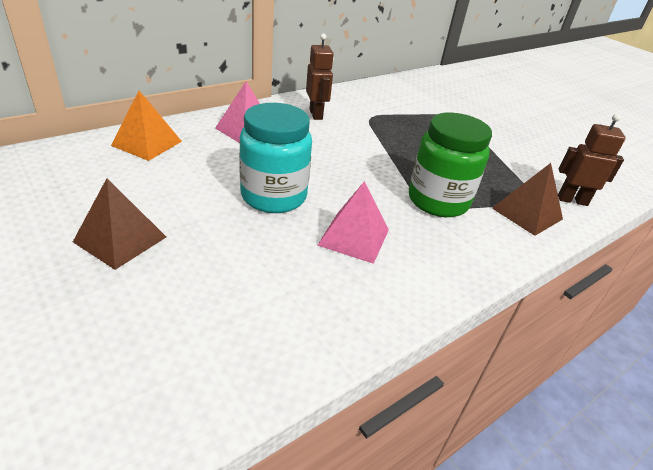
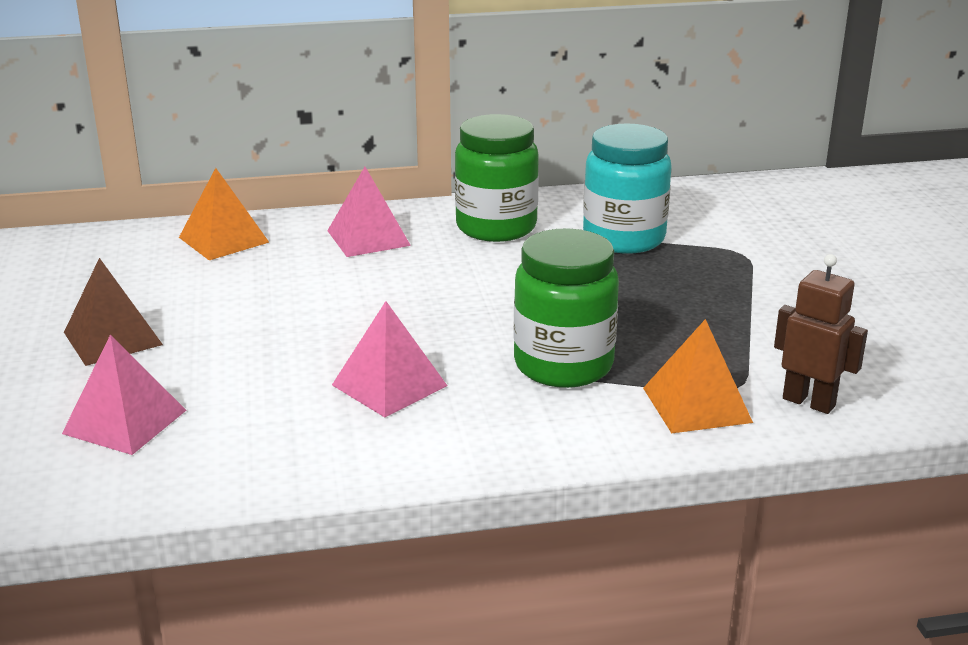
camera: 30 degrees right, 10 degrees down
(189, 316) = (124, 422): none -> pink pyramid
(274, 196) = (329, 323): turquoise jar -> turquoise jar (624, 238)
(316, 114) = (496, 227): brown robot -> green jar
(527, 213) = (697, 405): brown pyramid -> orange pyramid

